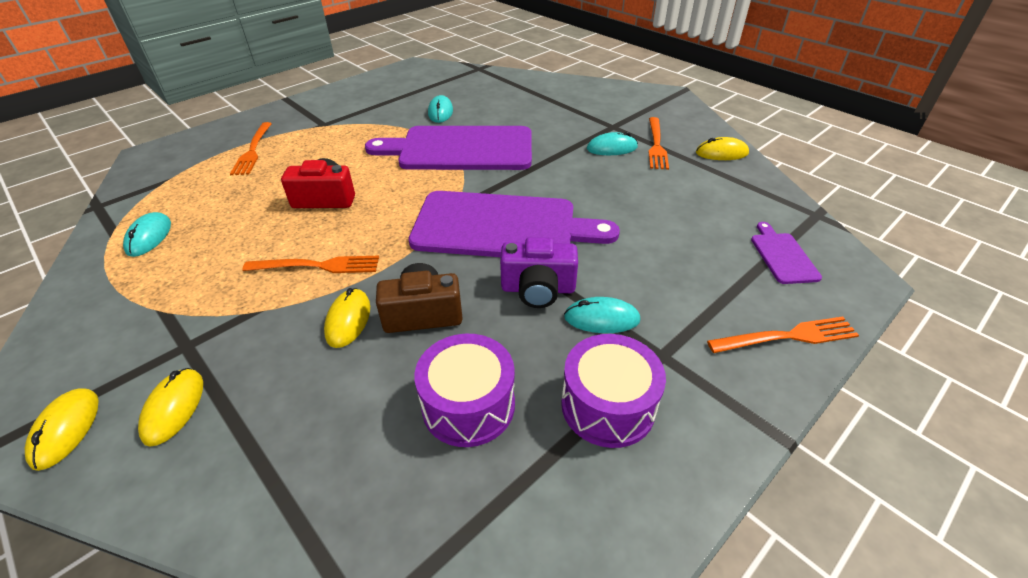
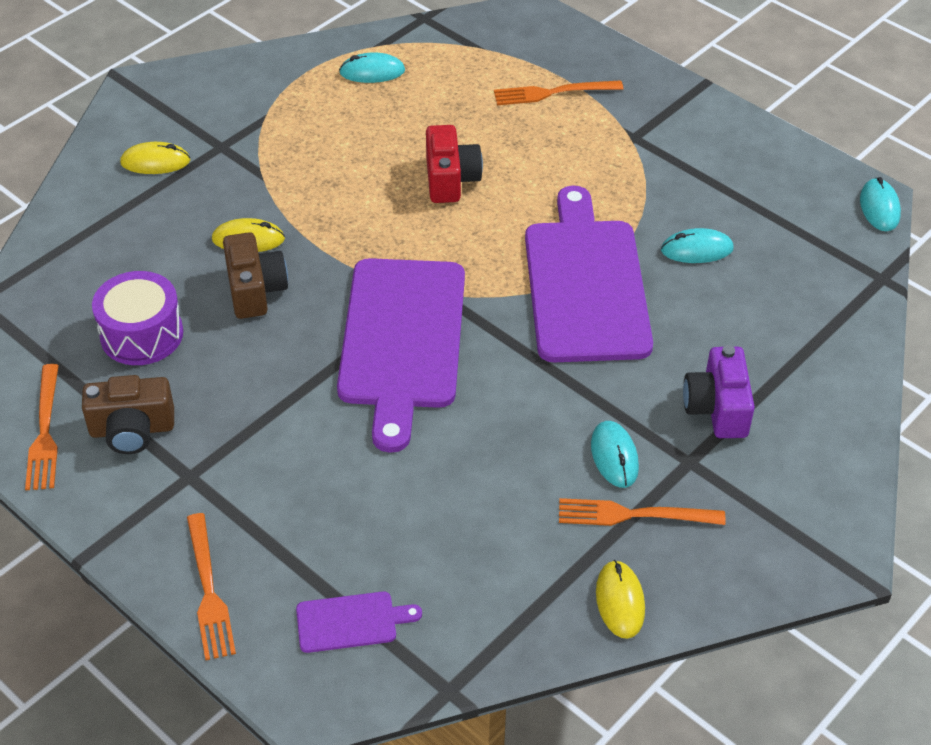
camera: 85 degrees right, 5 degrees up
(66, 429) = (141, 115): yellow mouse -> none
(318, 266) = (327, 201): orange fork -> orange fork (44, 432)
(538, 289) = (290, 376): purple camera -> purple camera (717, 408)
(601, 318) = (243, 429): turquoise mouse -> turquoise mouse (879, 207)
(608, 405) = (132, 430): purple drum -> brown camera

